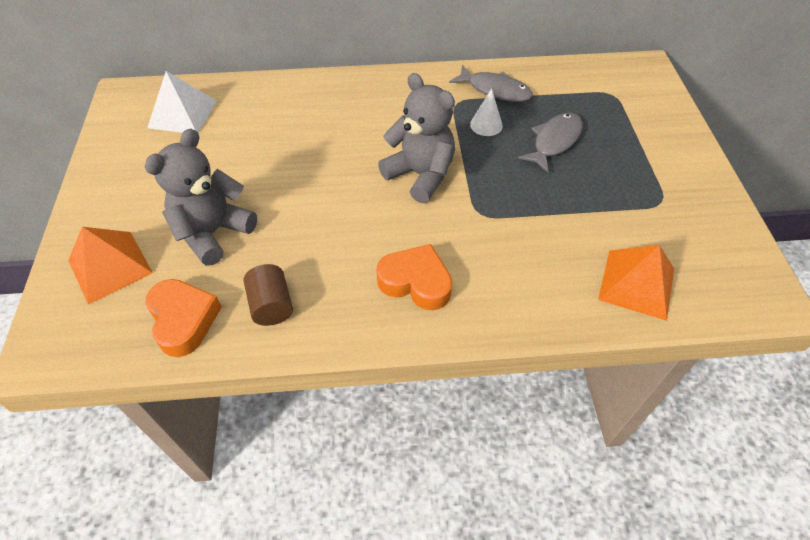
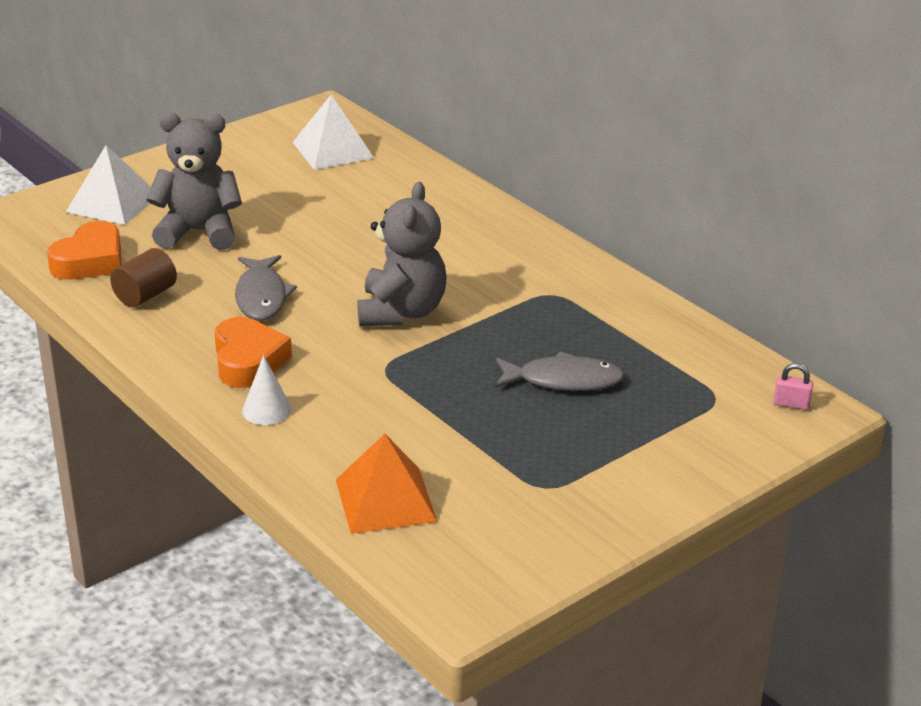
camera: 55 degrees right, 20 degrees down
(110, 266) = (112, 202): orange pyramid -> white pyramid
(486, 125) = (535, 325): white cone -> white cone (266, 410)
(495, 90) = (609, 311): grey fish -> grey fish (261, 296)
(635, 72) = (791, 404): none -> pink padlock

